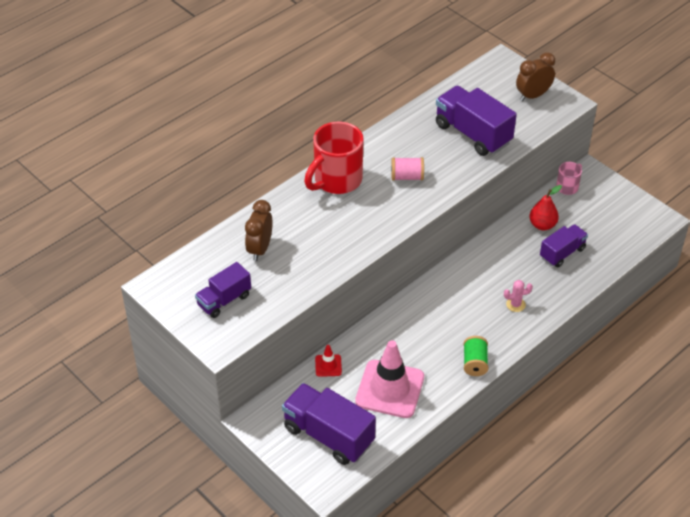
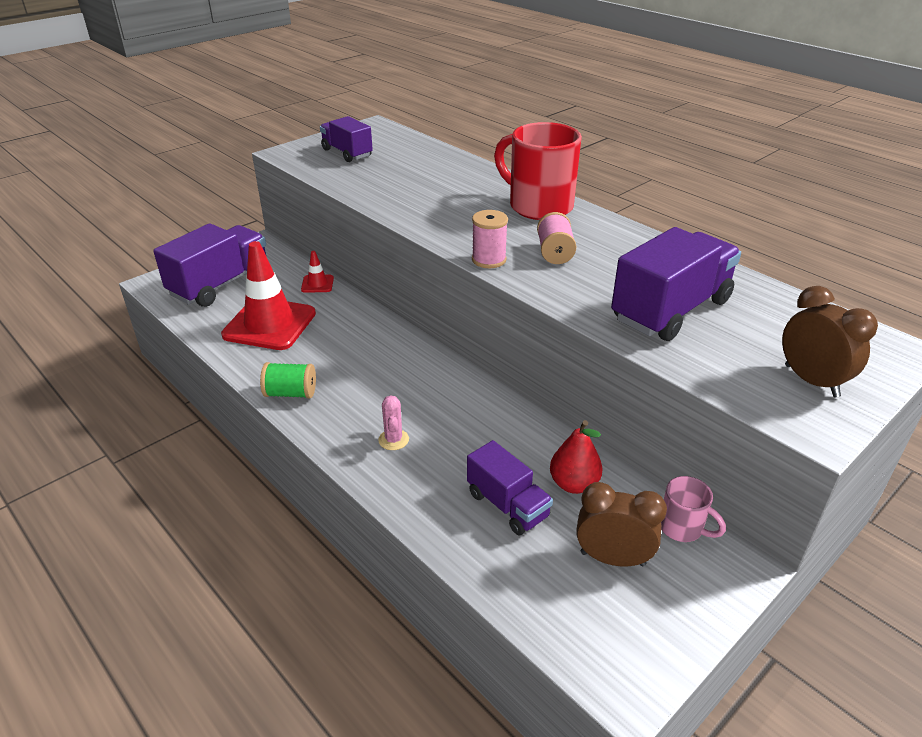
camera: 90 degrees right, 10 degrees down
(260, 249) = (419, 167): brown clock -> brown clock (612, 558)
(390, 389) = (269, 324): pink traffic cone -> red traffic cone
(418, 209) = (489, 260): none -> pink spool

